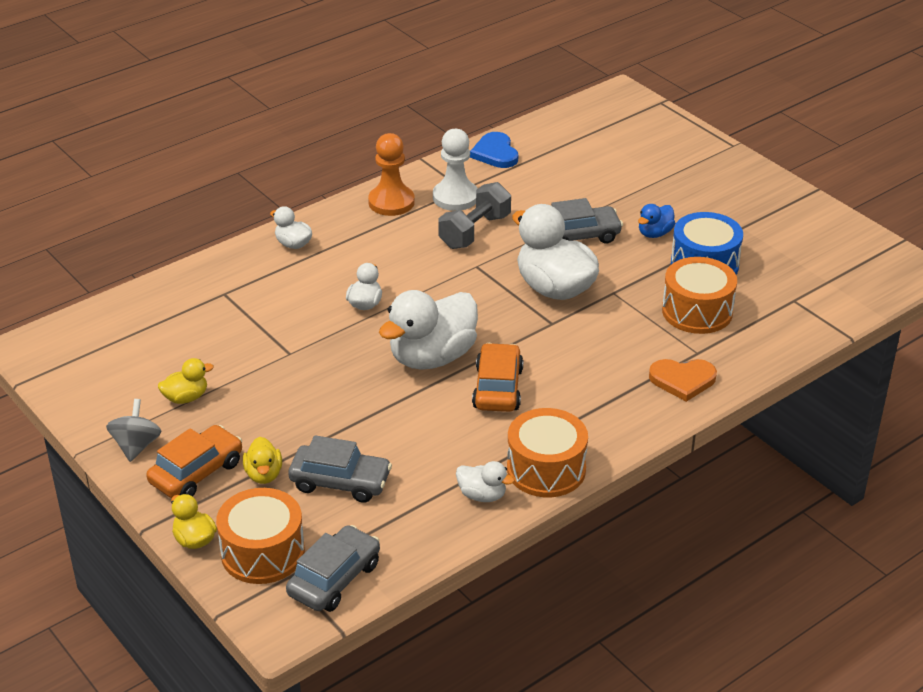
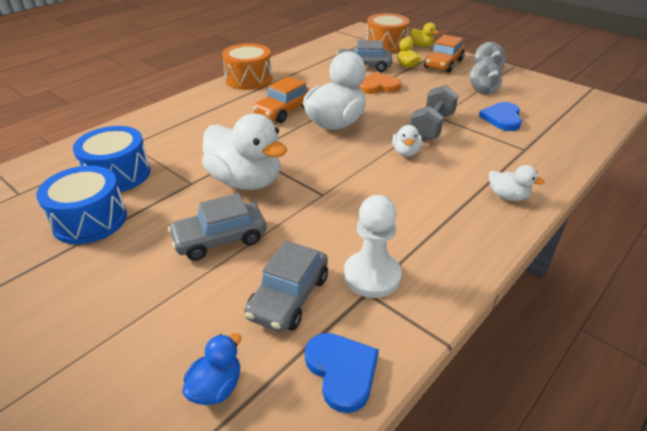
camera: 170 degrees right, 0 degrees up
(186, 397) = (483, 90): yellow duck -> grey spinning top
(208, 341) = (502, 118): none -> blue heart
(334, 579) = (347, 41): grey car -> grey car (289, 297)
(391, 202) = (443, 259): orange pawn -> none
(475, 231) = (334, 231): grey dumbbell -> grey dumbbell (431, 127)
(482, 495) = (284, 68): white duck -> none
(497, 388) = (284, 111): orange car -> orange car turned 45 degrees clockwise
(654, 233) = (131, 252): blue duck -> blue duck (216, 387)
(682, 380) = (150, 126): orange heart -> orange heart (378, 86)
(697, 311) = (118, 174): orange drum -> blue drum

